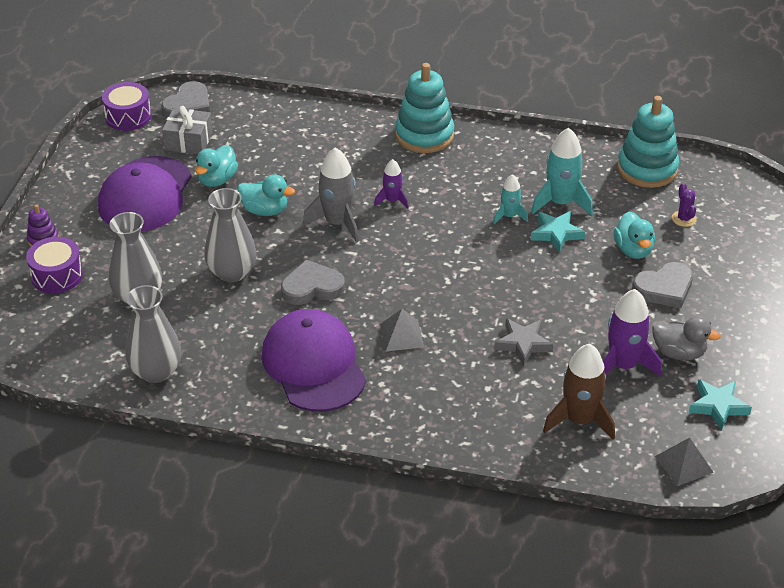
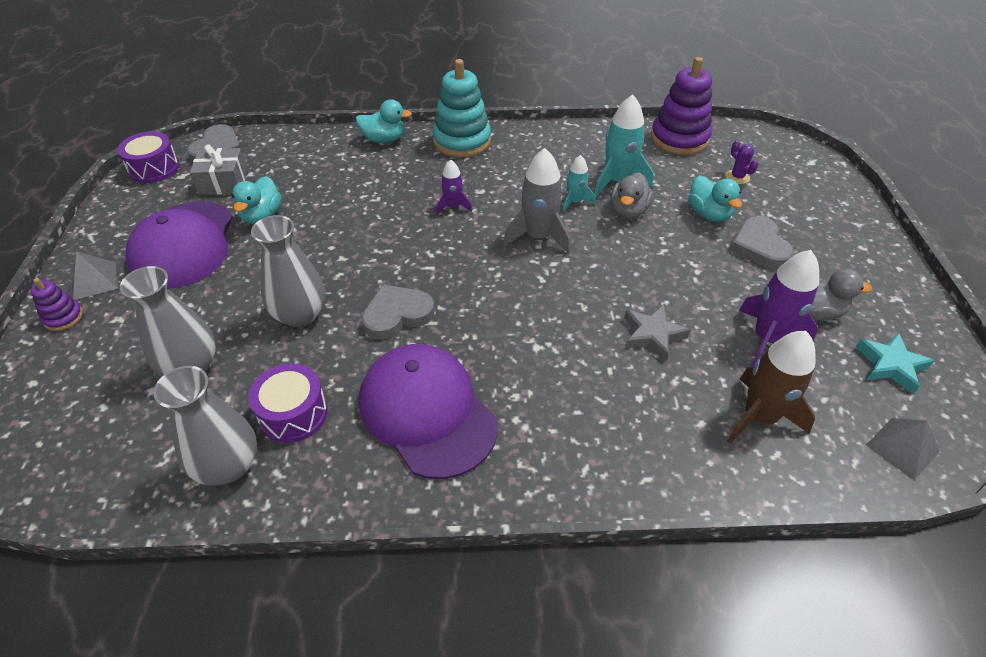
camera: 15 degrees left, 5 degrees up
(57, 275) = (83, 359): purple drum -> purple drum (293, 413)
(265, 210) = (322, 239): turquoise duck -> turquoise duck (384, 139)
(337, 223) = (403, 238): grey rocket -> grey rocket (538, 236)
(401, 335) = (517, 352): grey pyramid -> grey pyramid (94, 281)
(556, 233) = (628, 211): turquoise star -> grey duck
(647, 169) = (679, 139): turquoise stacking toy -> purple stacking toy
(664, 288) = (759, 246): grey heart -> grey heart turned 120 degrees clockwise

